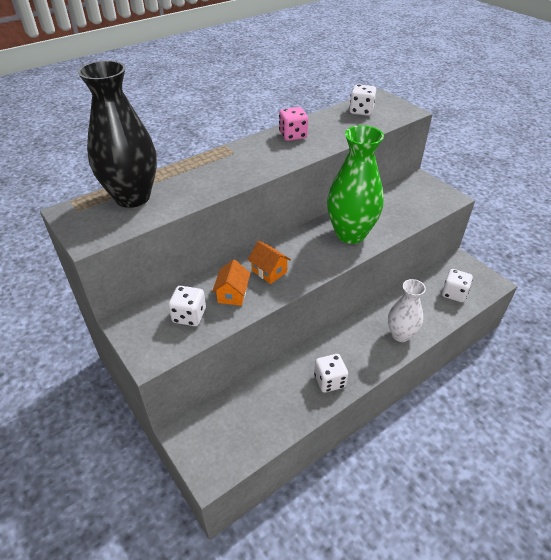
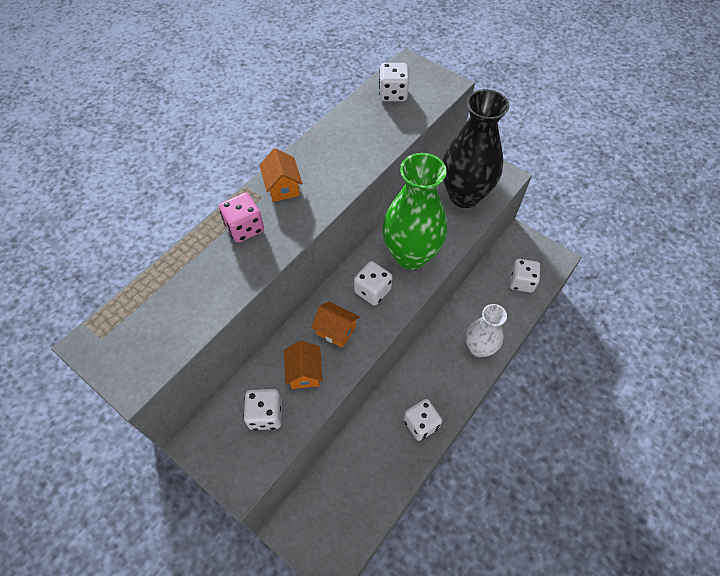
camera: 15 degrees left, 15 degrees up
(132, 197) = (162, 300): black vase -> black vase (464, 195)
(253, 149) = (283, 187): none -> orange house
(293, 135) = (323, 152): pink dice -> pink dice (245, 228)
(309, 251) = (372, 291): none -> white dice

